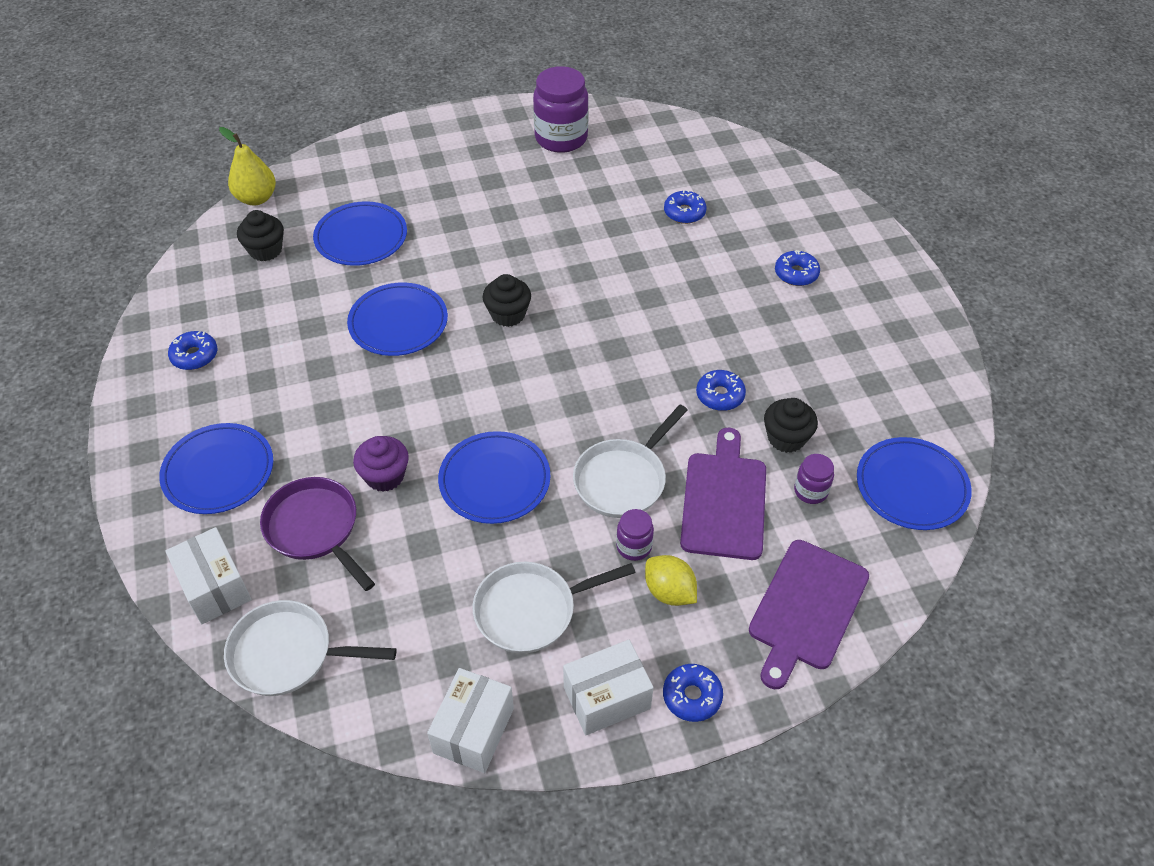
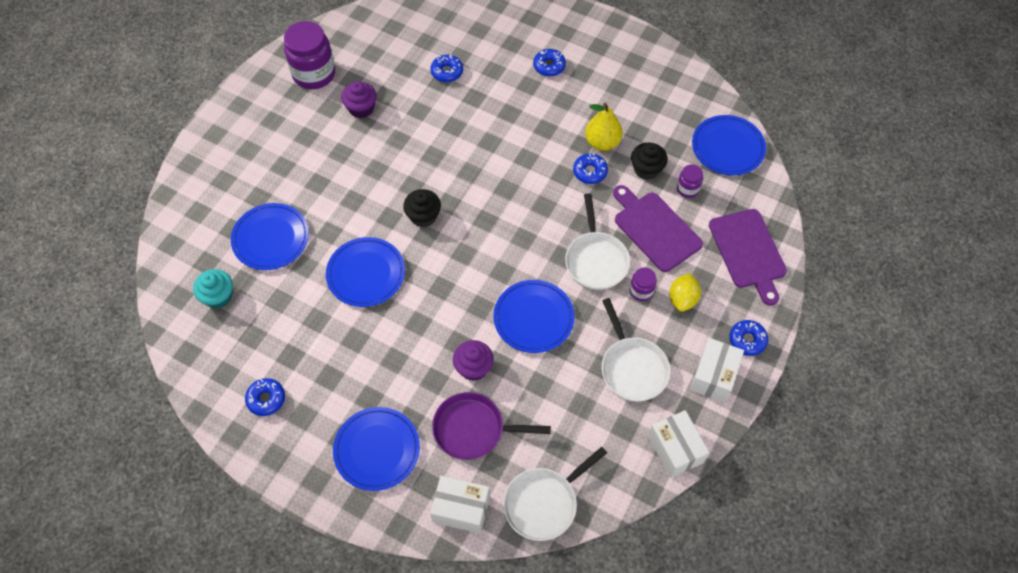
camera: 45 degrees left, 10 degrees up
(256, 198) = (162, 267): yellow pear -> yellow pear (602, 142)
(265, 250) = (218, 296): black cupcake -> turquoise cupcake
(531, 610) = (632, 367): white pan -> white pan turned 45 degrees counterclockwise
(567, 191) = (361, 108): none -> purple cupcake
(669, 592) = (682, 299): yellow lemon -> yellow lemon turned 75 degrees counterclockwise

